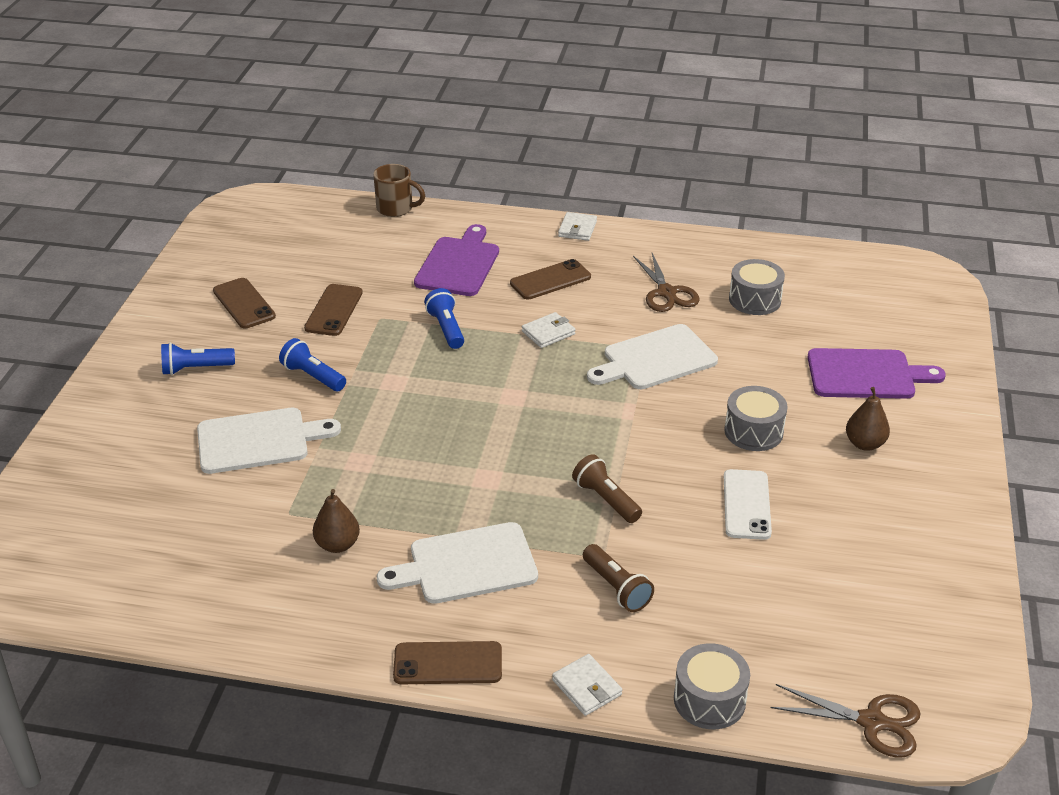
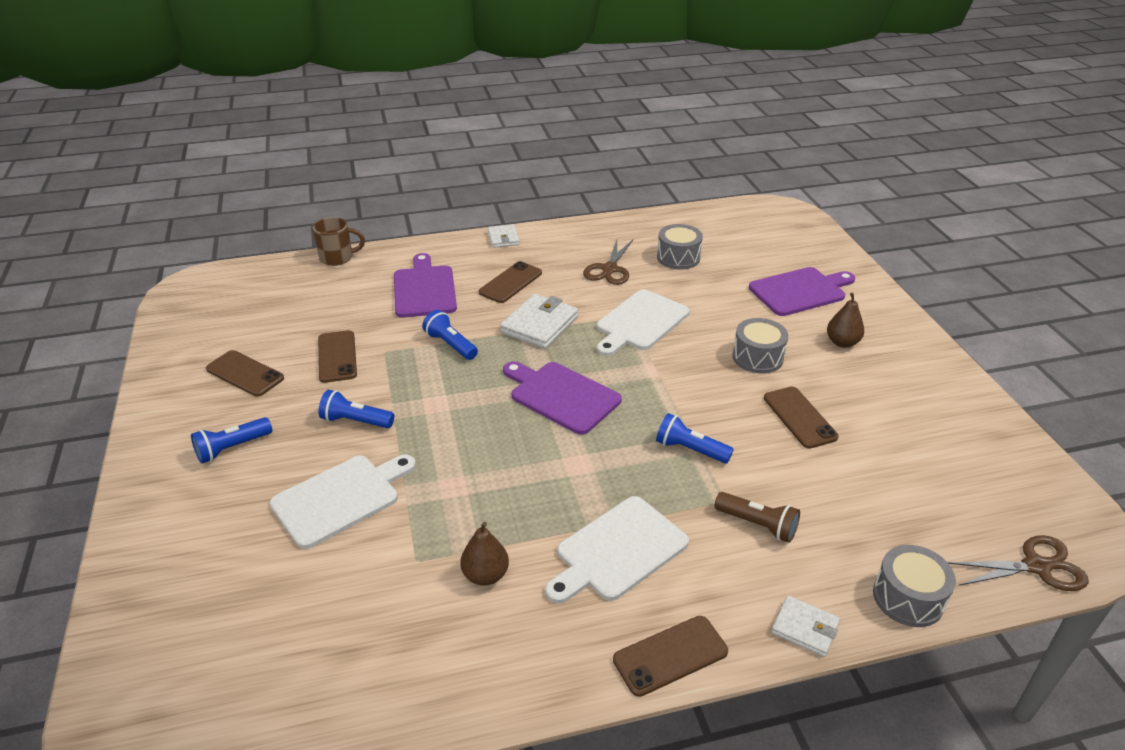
camera: 25 degrees left, 0 degrees up
(518, 410) = (561, 396): none -> purple cutting board
(548, 333) = (539, 325): white wallet -> white wallet, size x1.69
(606, 499) = (690, 450): brown flashlight -> blue flashlight
(666, 293) = (609, 269): brown scissors -> brown scissors turned 60 degrees clockwise
(746, 505) = (799, 417): white phone -> brown phone

